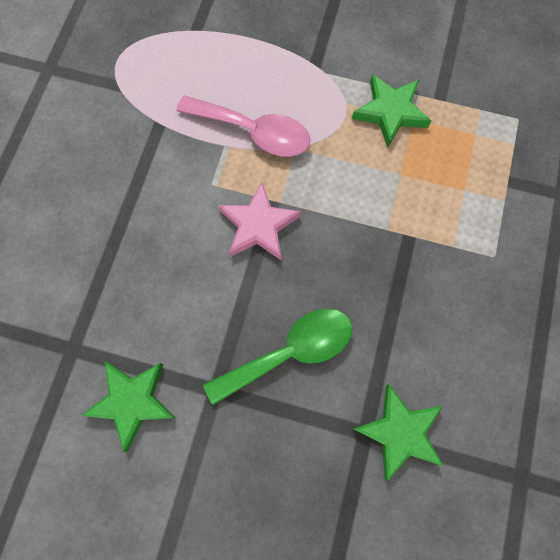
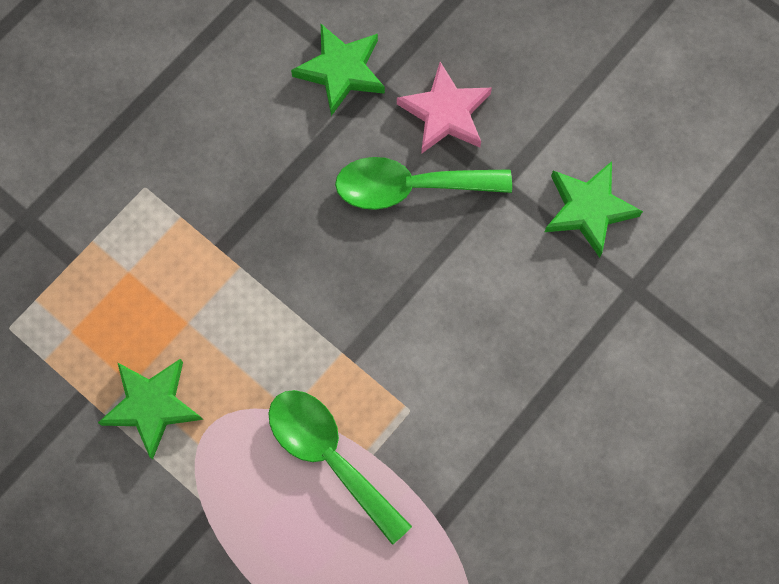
camera: 155 degrees left, 0 degrees up
(254, 132) = (329, 456): pink spoon -> green spoon
(258, 225) = (379, 335): pink star -> pink star (445, 113)

